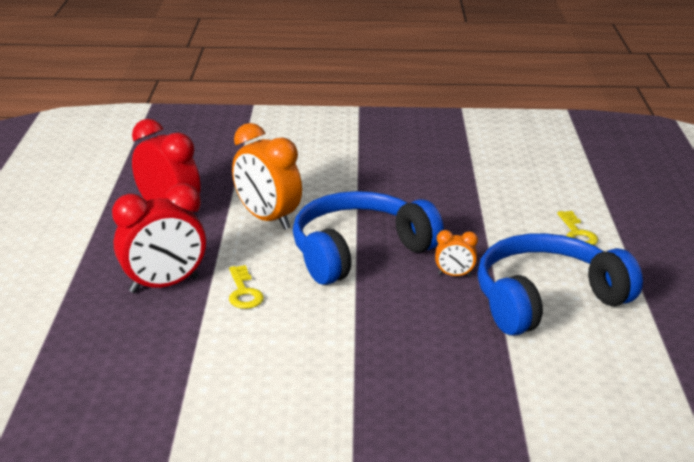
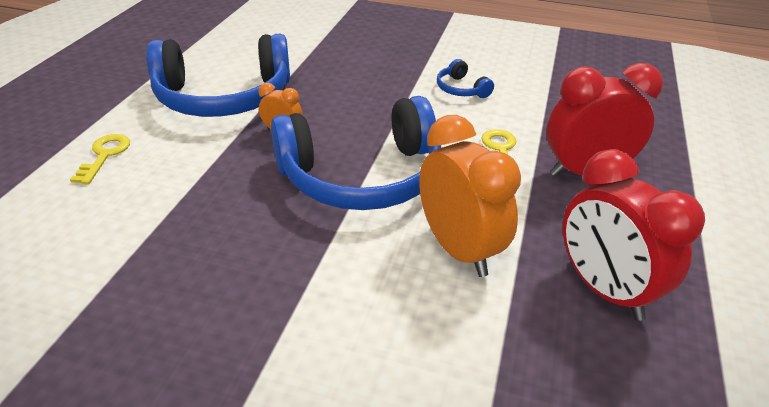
camera: 165 degrees left, 10 degrees up
(297, 357) = (461, 89): none -> blue headphones

